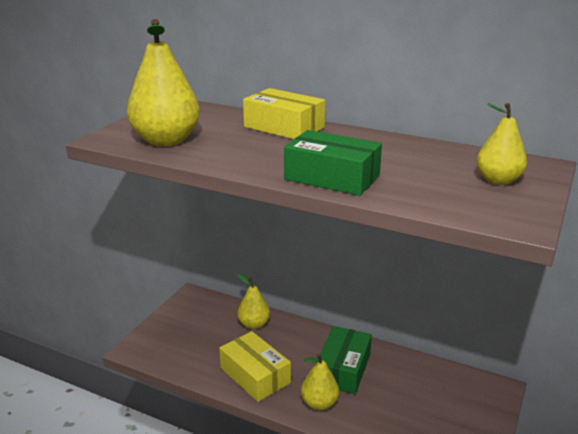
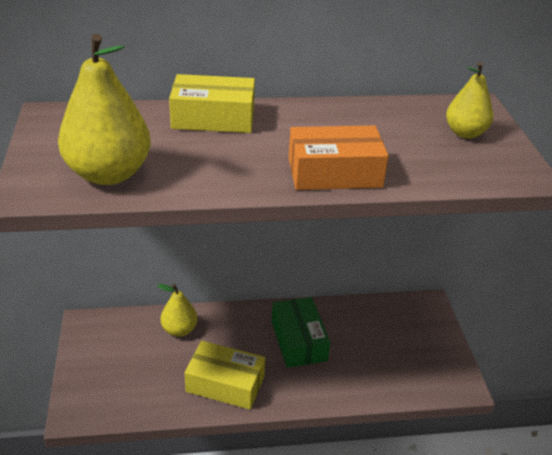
camera: 35 degrees left, 10 degrees up
(319, 403) = (305, 384): yellow pear -> none
(332, 177) = (334, 173): green box -> orange box

